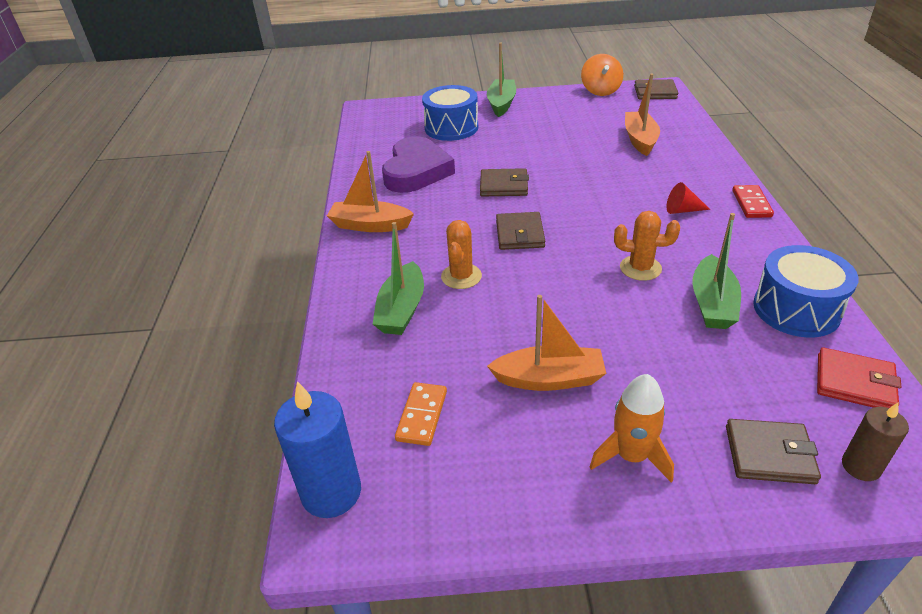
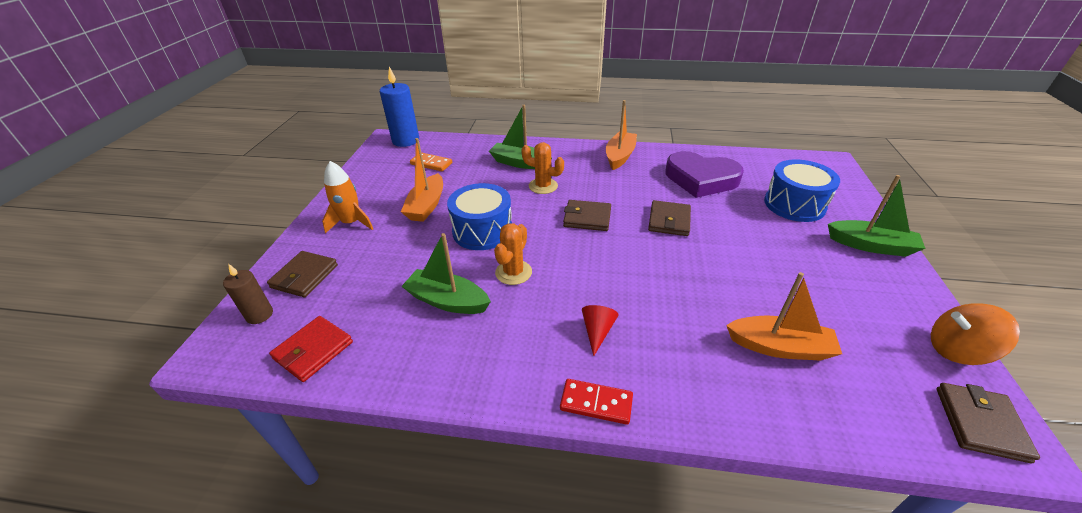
camera: 100 degrees right, 0 degrees up
(796, 309) = (408, 354): blue drum -> blue drum (482, 231)

